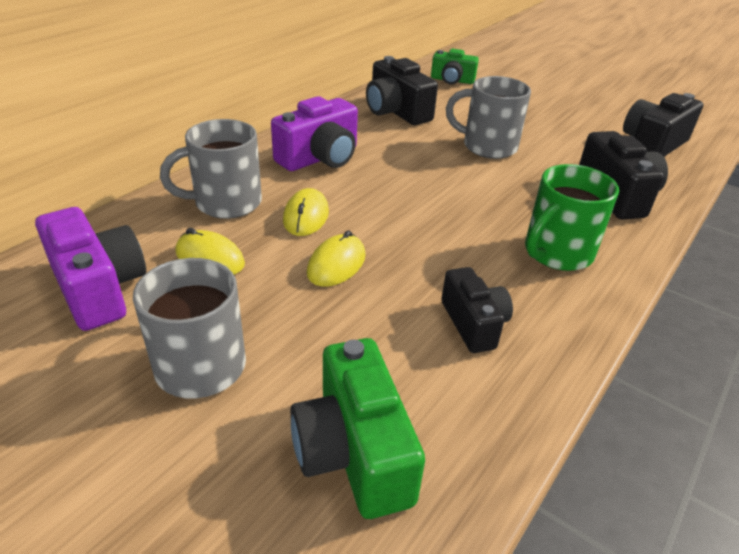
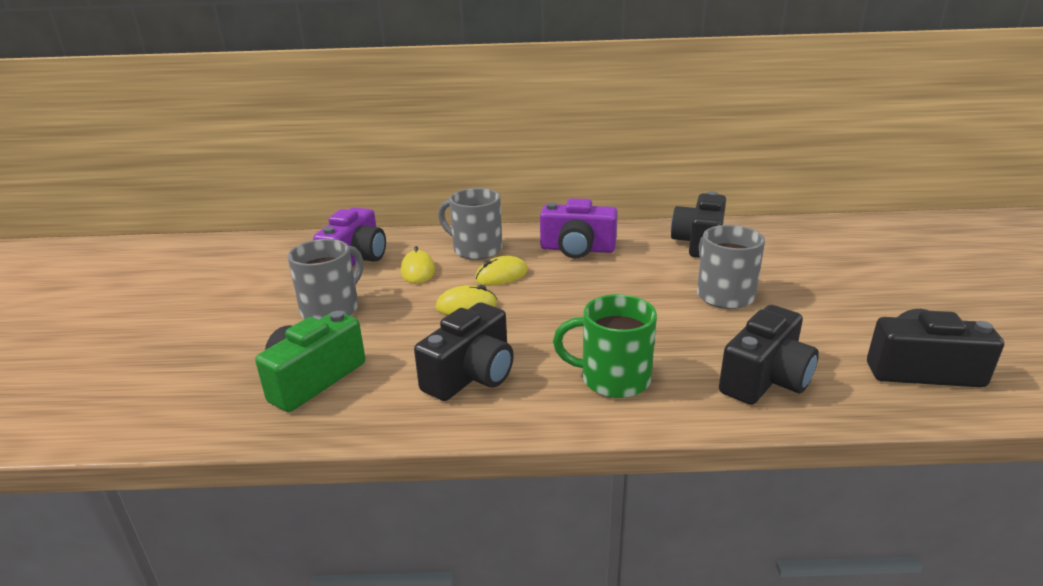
camera: 55 degrees right, 10 degrees down
(452, 80) = (808, 239): green camera -> none
(473, 324) = (471, 375): black camera -> black camera, size x1.52

